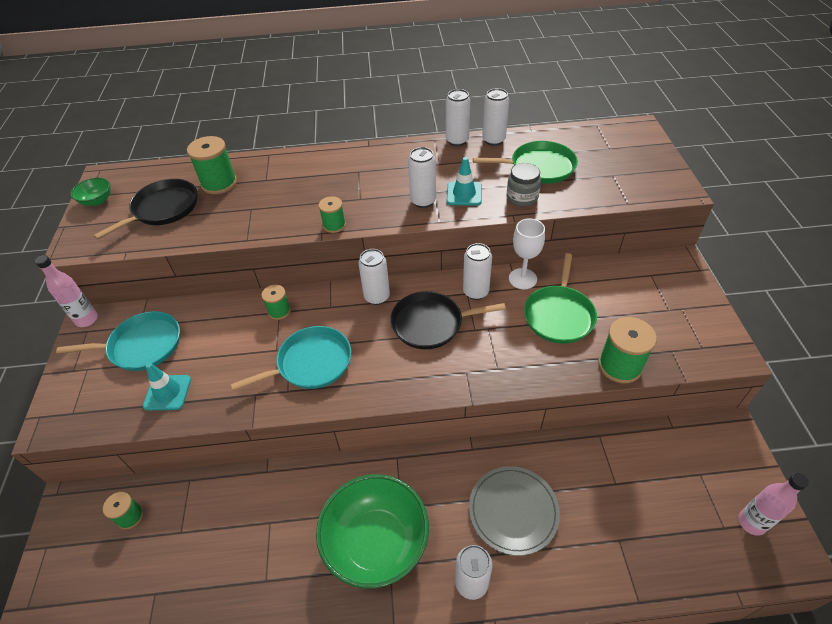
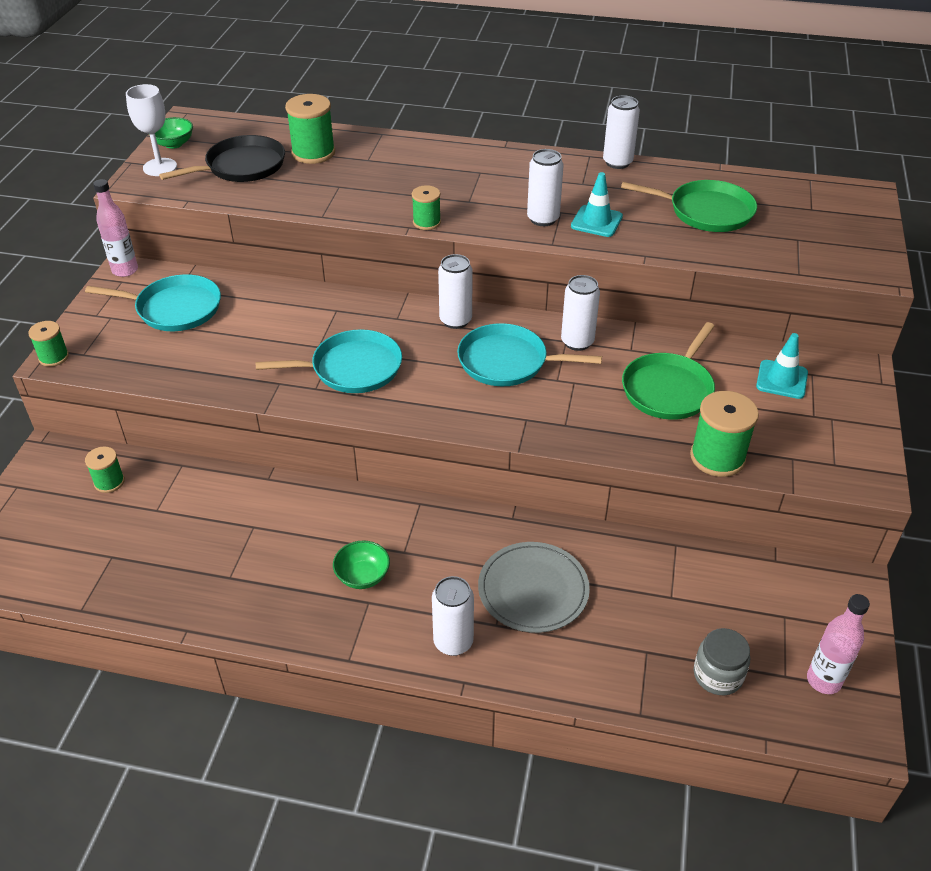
camera: 15 degrees right, 5 degrees down
(167, 392) = (187, 359): turquoise traffic cone -> turquoise traffic cone (781, 379)
(279, 311) = (337, 309): green spool -> green spool (54, 357)
(376, 542) = (362, 576): green bowl -> green bowl, size x0.44
(431, 324) = (507, 362): black pan -> turquoise pan
(493, 140) = (664, 171): white can -> none
(522, 197) = (666, 240): grey jar -> grey jar (718, 675)
(522, 279) = (642, 341): white goblet -> white goblet (160, 167)

